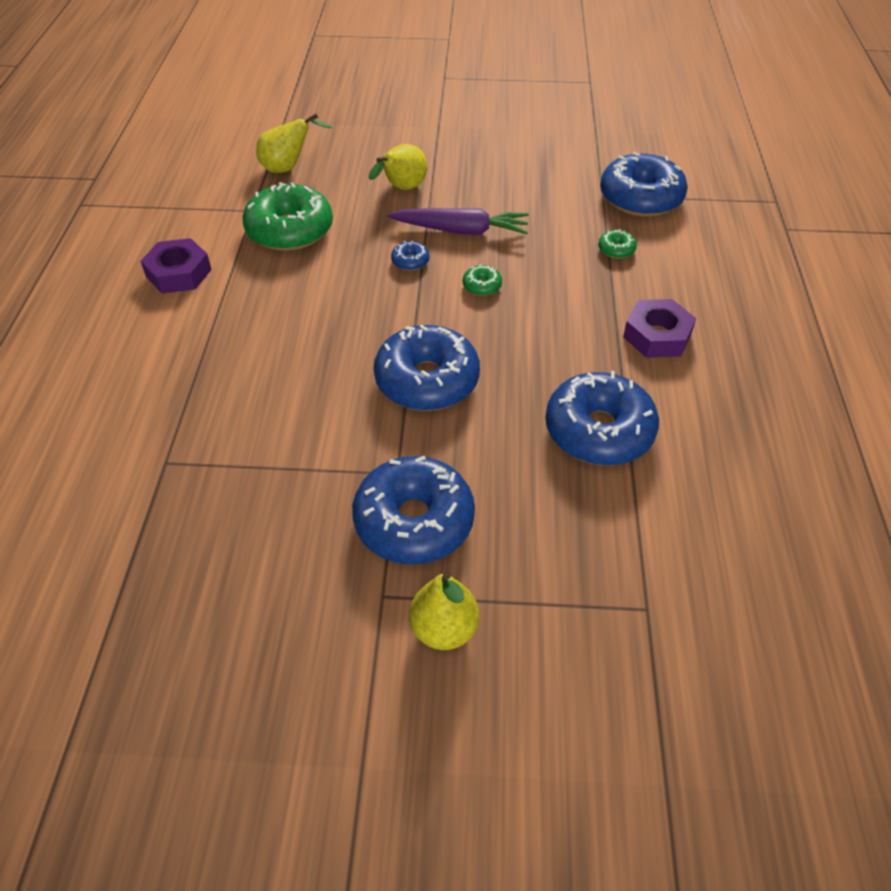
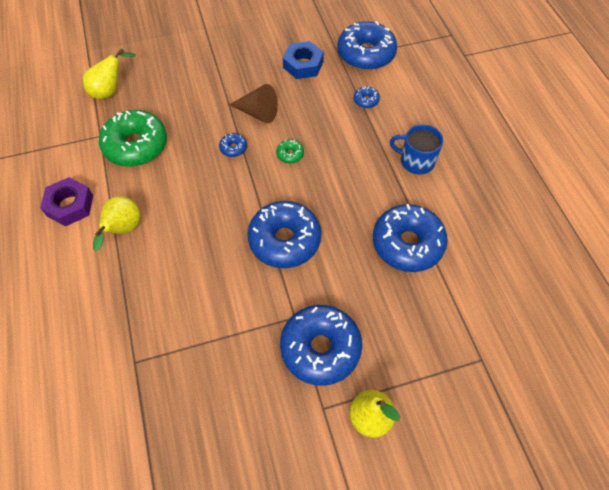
camera: 20 degrees left, 10 degrees up
(402, 189) = (201, 88): yellow pear -> yellow pear (123, 230)
(461, 230) = (258, 113): purple carrot -> brown cone
(547, 192) = (303, 65): none -> blue nut
(616, 250) = (366, 100): green donut -> blue donut
(657, 335) = (416, 161): purple nut -> blue mug

